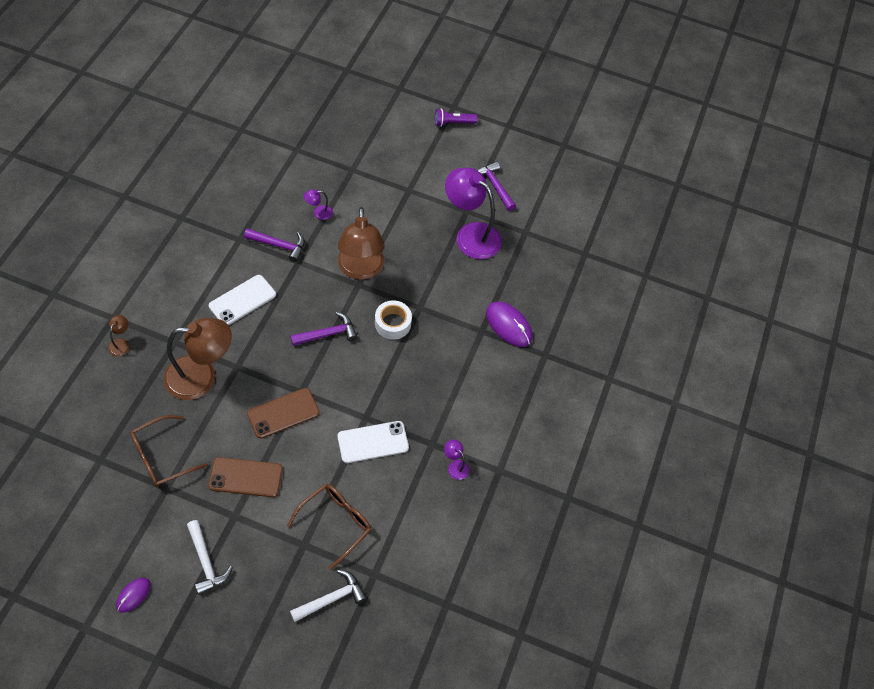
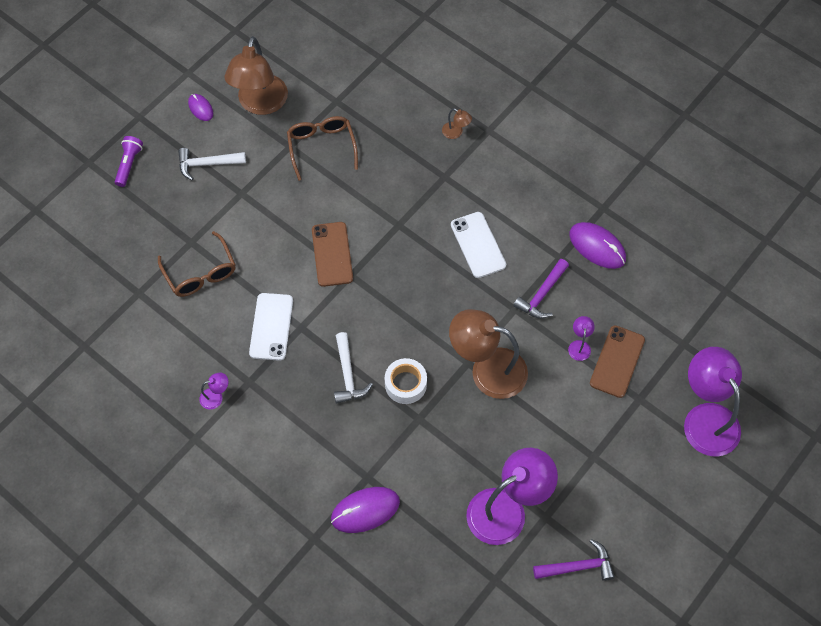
camera: 115 degrees right, 5 degrees up
(201, 377) = (397, 192): brown lamp -> brown lamp (260, 104)
(222, 216) = (597, 247): none -> purple mouse
(245, 477) = (276, 209): brown phone -> brown phone (617, 361)
(328, 334) = (412, 316): purple hammer -> none
(332, 598) = (132, 253): white hammer -> white hammer (348, 375)
(354, 129) = (705, 418): none -> purple lamp
(453, 123) = (698, 547): purple flashlight -> purple flashlight (129, 164)

